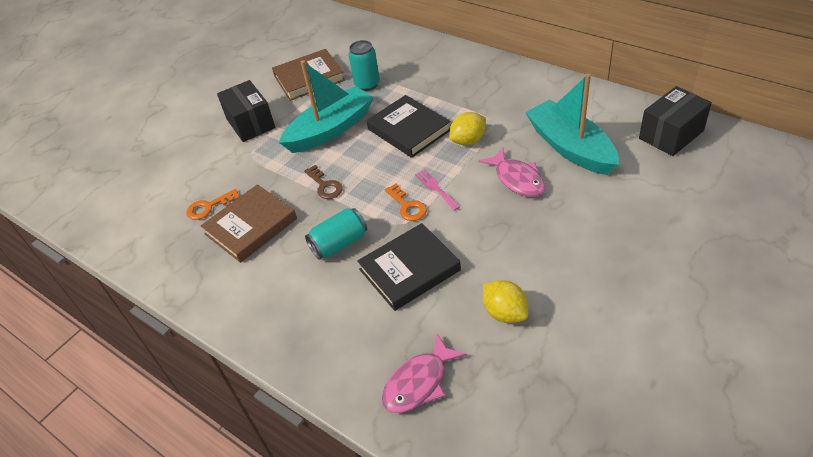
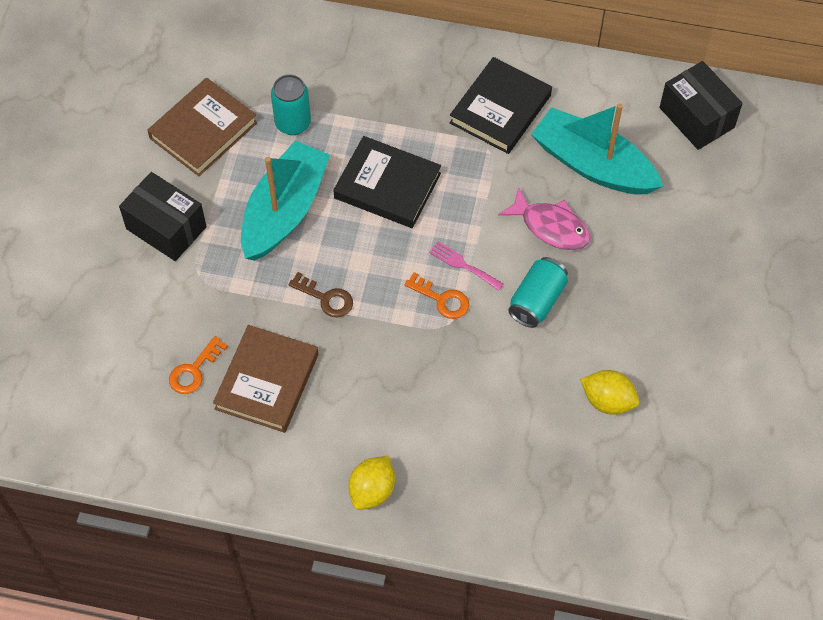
camera: 30 degrees left, 15 degrees up
(339, 244) = (389, 372): turquoise can -> turquoise can (537, 301)
(409, 269) = (485, 381): black book -> black book (500, 109)
(419, 382) = (557, 504): pink fish -> none
(468, 140) = (469, 184): yellow lemon -> yellow lemon (372, 490)
(671, 135) = (697, 117): black box -> black box turned 60 degrees counterclockwise

